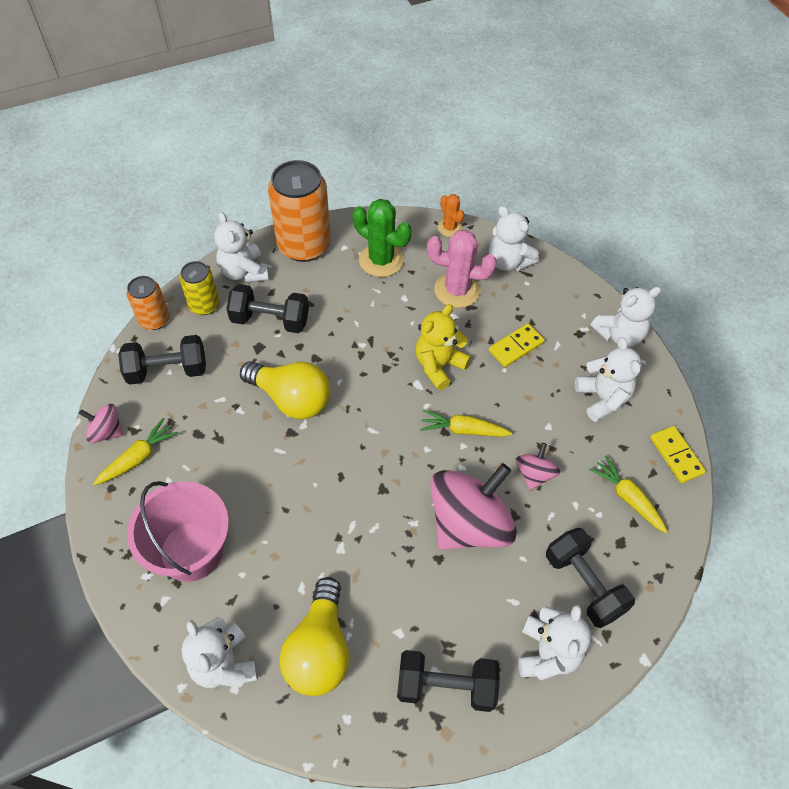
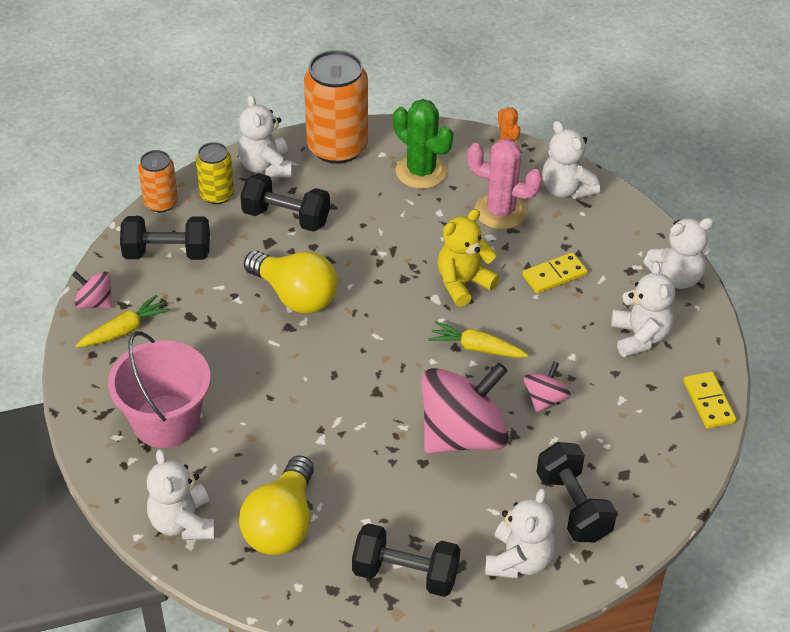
camera: 10 degrees right, 10 degrees down
(627, 497) = (642, 434): yellow carrot -> none

